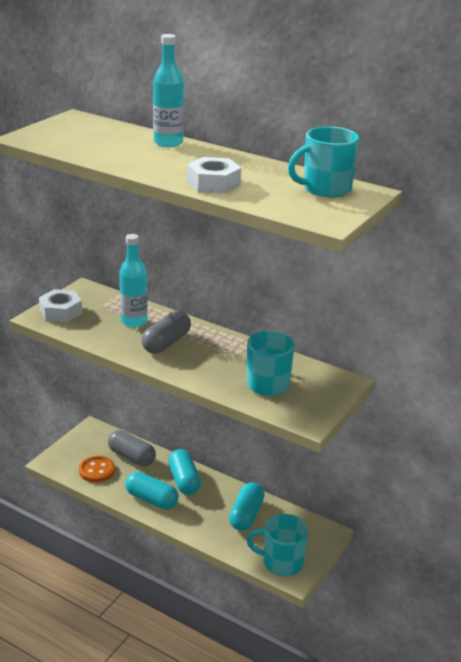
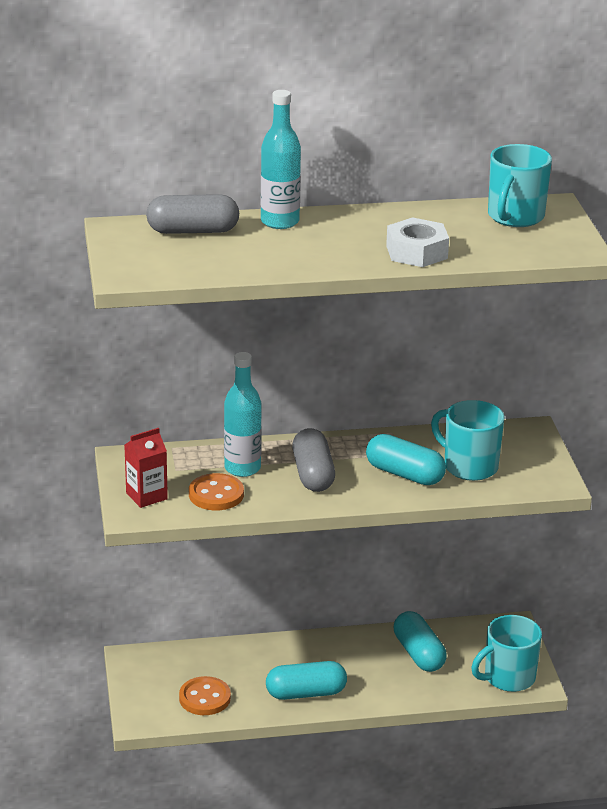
camera: 40 degrees left, 0 degrees up
(61, 312) = (146, 496): white nut -> red carton
(96, 328) = (216, 494): none -> orange button
(131, 457) = (221, 663): grey capsule -> grey capsule (193, 231)
(184, 480) = (311, 655): turquoise capsule -> turquoise capsule (404, 474)

